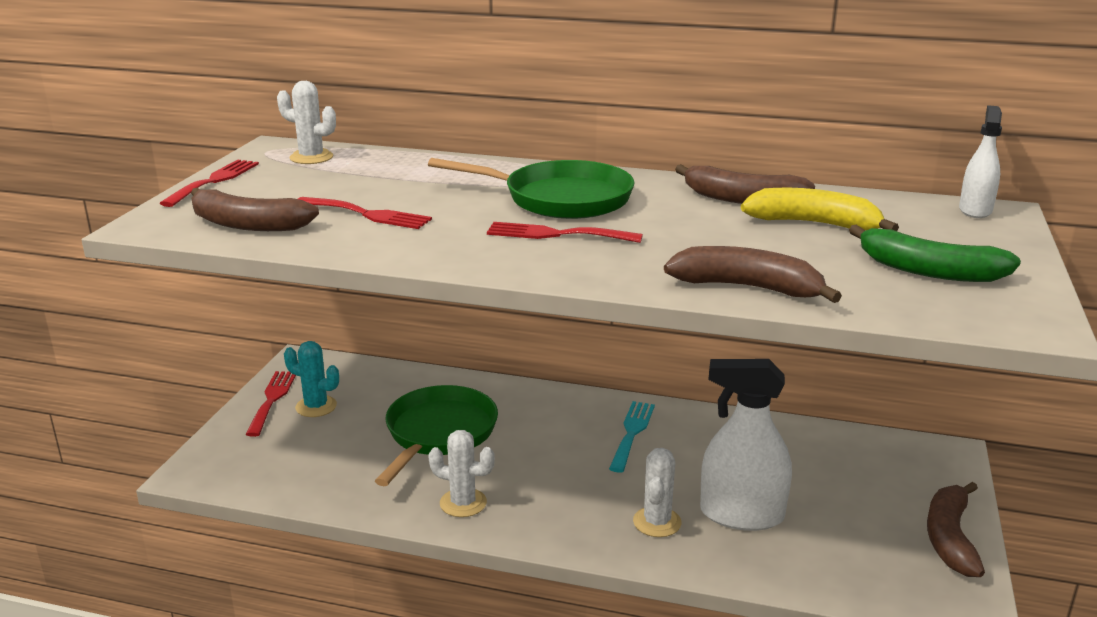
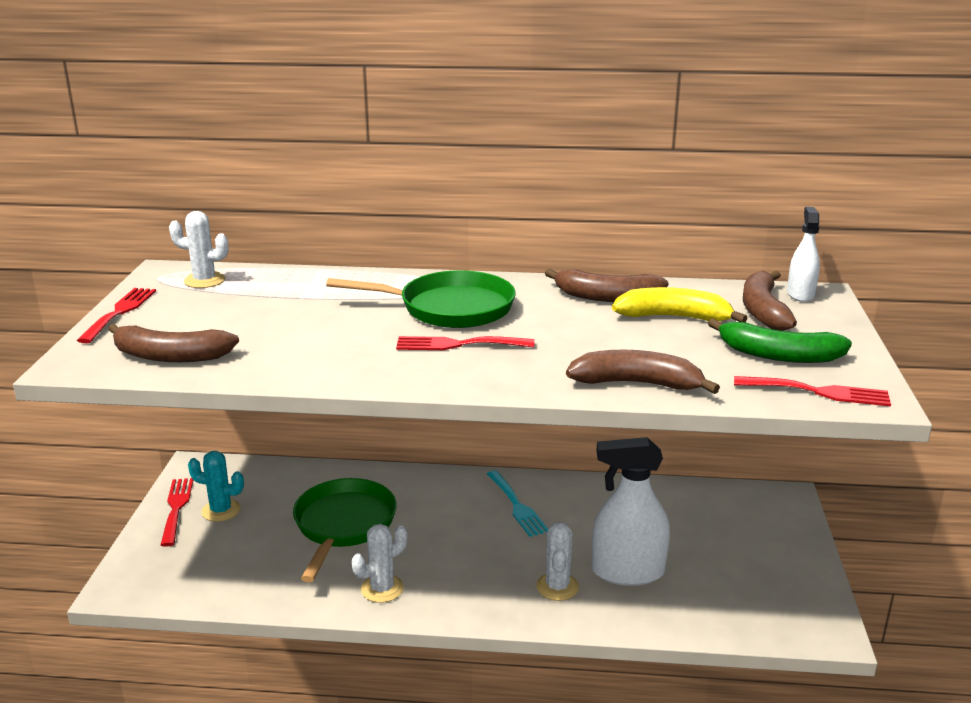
camera: 10 degrees left, 0 degrees up
(368, 214) = (280, 337): red fork -> red fork (819, 392)
(463, 503) = (382, 589): white cactus -> white cactus turned 45 degrees counterclockwise
(632, 433) = (517, 506): turquoise fork -> turquoise fork turned 150 degrees clockwise
(949, 538) = (801, 572): brown banana -> brown banana (763, 310)

